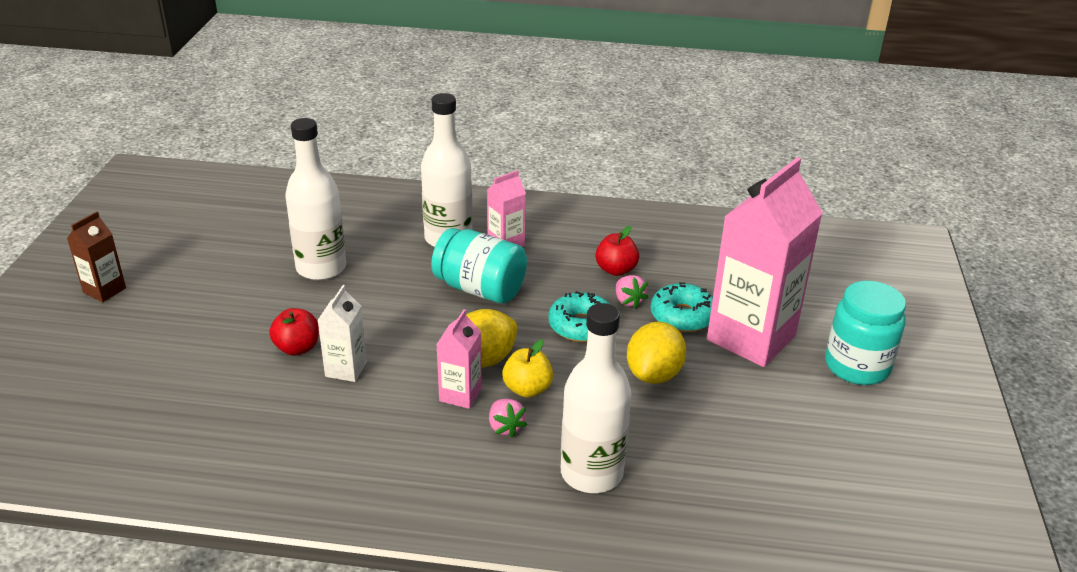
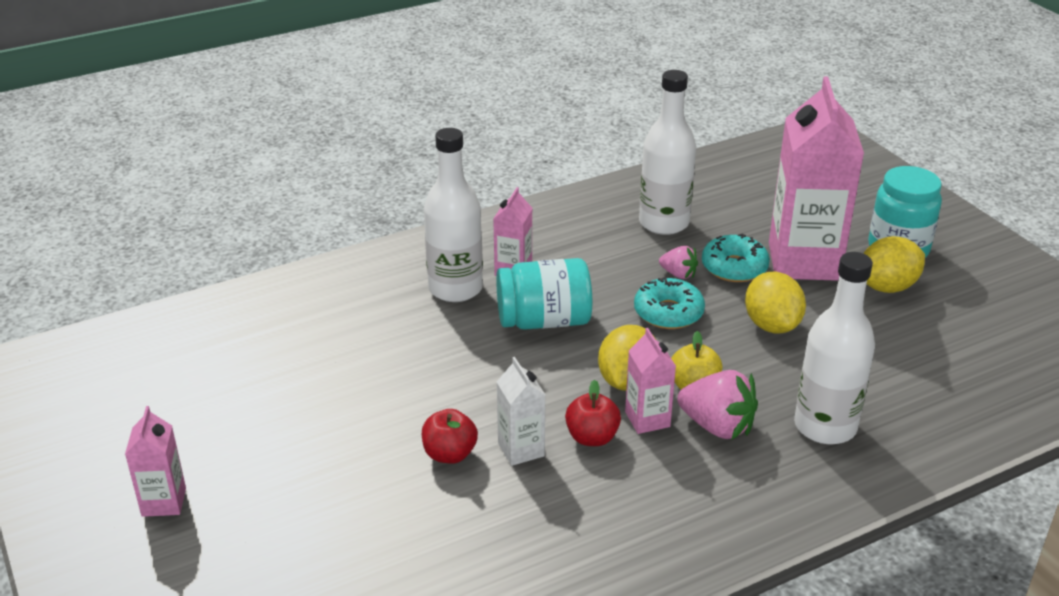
camera: 35 degrees left, 0 degrees up
(104, 290) = (164, 502): brown carton -> pink carton
(321, 268) = (370, 371): white bottle -> white bottle (663, 223)
(505, 427) = (717, 426): pink strawberry -> pink strawberry, size x1.75
(616, 270) = (635, 252): red apple -> red apple (592, 437)
(801, 392) = (887, 287): none -> yellow lemon

